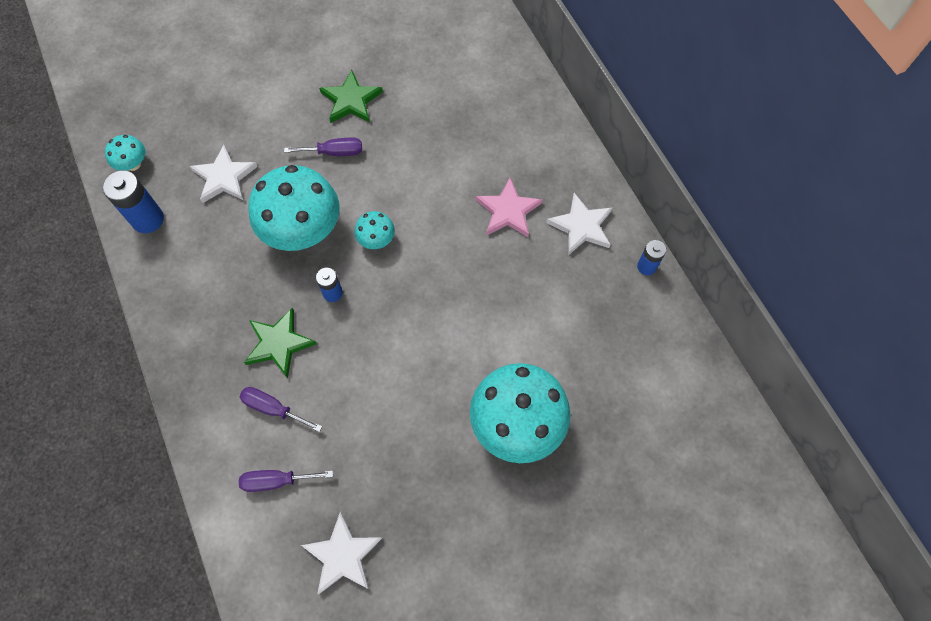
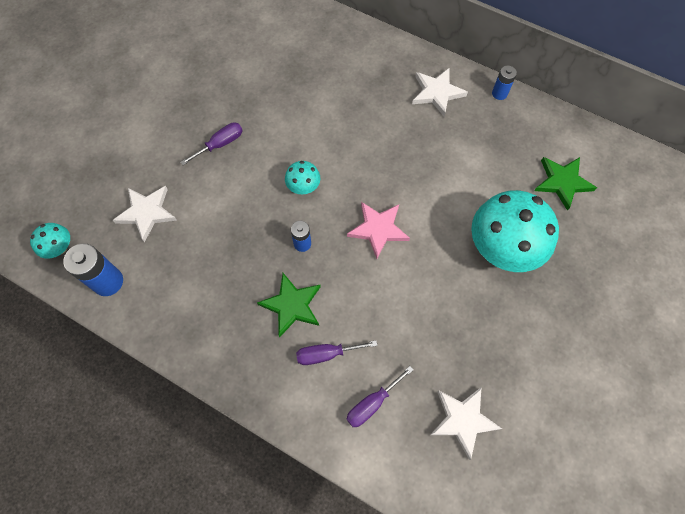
camera: 35 degrees left, 0 degrees up
(303, 230) = (242, 213): turquoise mushroom -> none
(351, 100) = (202, 100): green star -> green star (562, 182)
(508, 211) = (380, 111): pink star -> pink star (378, 229)

